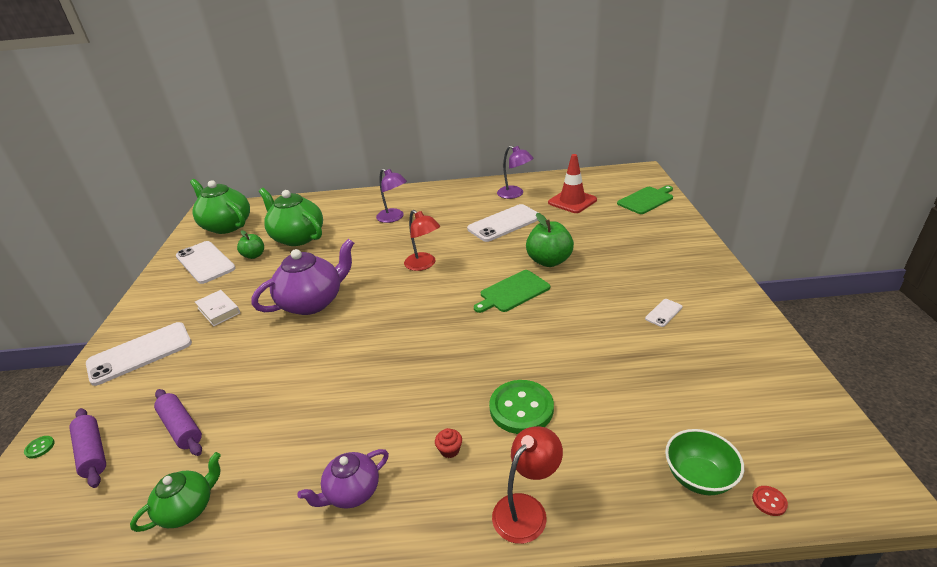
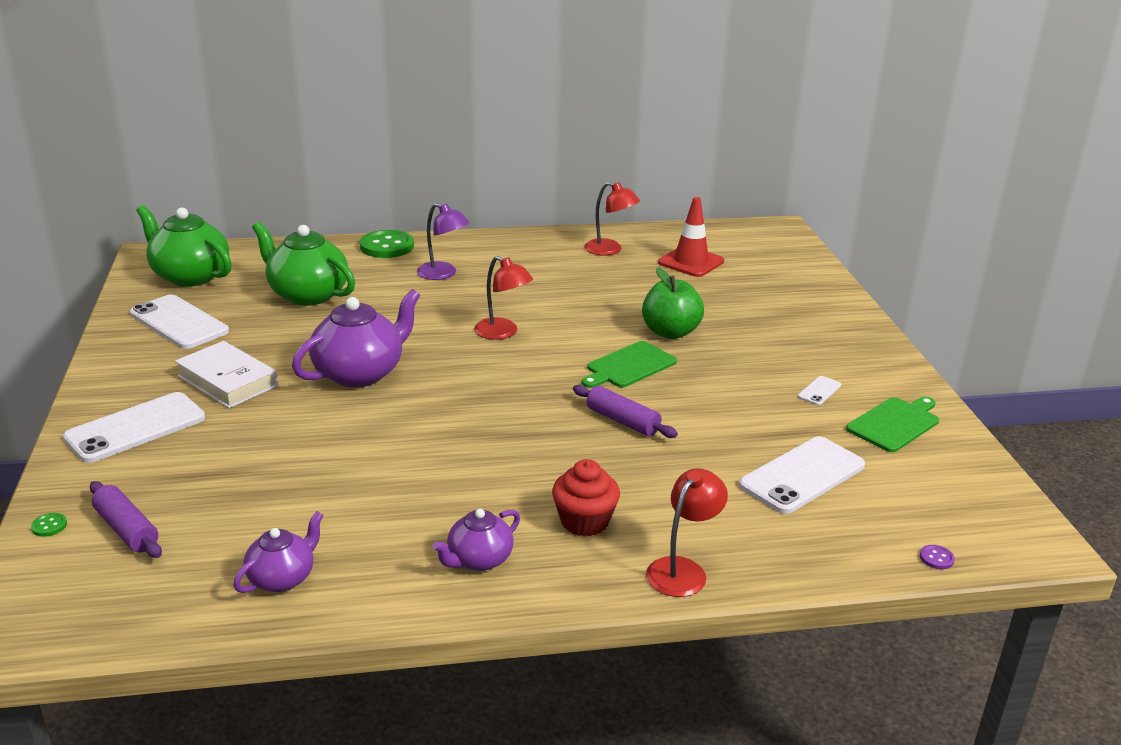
camera: 10 degrees left, 5 degrees down
(181, 427) = (236, 504): purple rolling pin -> purple rolling pin (622, 421)
(188, 508) = (282, 578): green teapot -> purple teapot
(219, 310) = (227, 381): white book -> white book, size x1.52
(254, 255) = (250, 316): green apple -> none
(449, 450) = (584, 521): red cupcake -> red cupcake, size x2.08
(504, 223) = (602, 286): white phone -> white phone (802, 475)
(515, 194) = (610, 250): purple lamp -> red lamp
(521, 408) = (661, 483): green button -> green button (387, 246)
(646, 200) = (790, 264): green cutting board -> green cutting board (895, 423)
(698, 477) = (864, 540): green bowl -> none
(769, 501) = (936, 558): red button -> purple button

